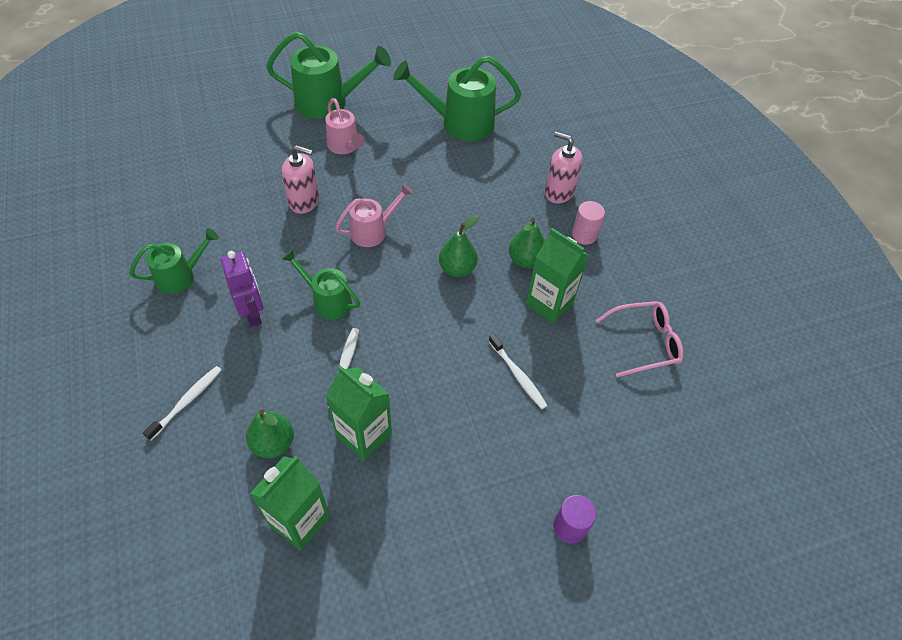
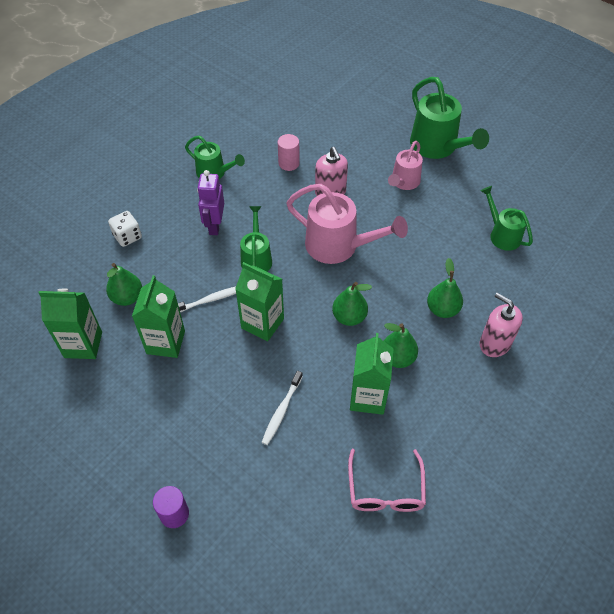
camera: 60 degrees right, 0 degrees up
(187, 401) = (127, 236): white toothbrush -> white dice
(252, 313) = (214, 225): purple robot -> purple robot turned 150 degrees clockwise
(373, 231) = (339, 246): pink watering can -> pink watering can, size x1.66
(410, 338) = (262, 323): none -> green carton
(459, 123) = (501, 234): green watering can -> green watering can, size x0.60
(501, 203) = (442, 309): none -> green pear
(559, 192) = (494, 343): pink soap dispenser -> pink soap dispenser turned 45 degrees counterclockwise
(584, 235) = (463, 387): pink cylinder -> pink cylinder (289, 163)
(645, 342) = (385, 490): pink glasses -> pink glasses turned 45 degrees clockwise

